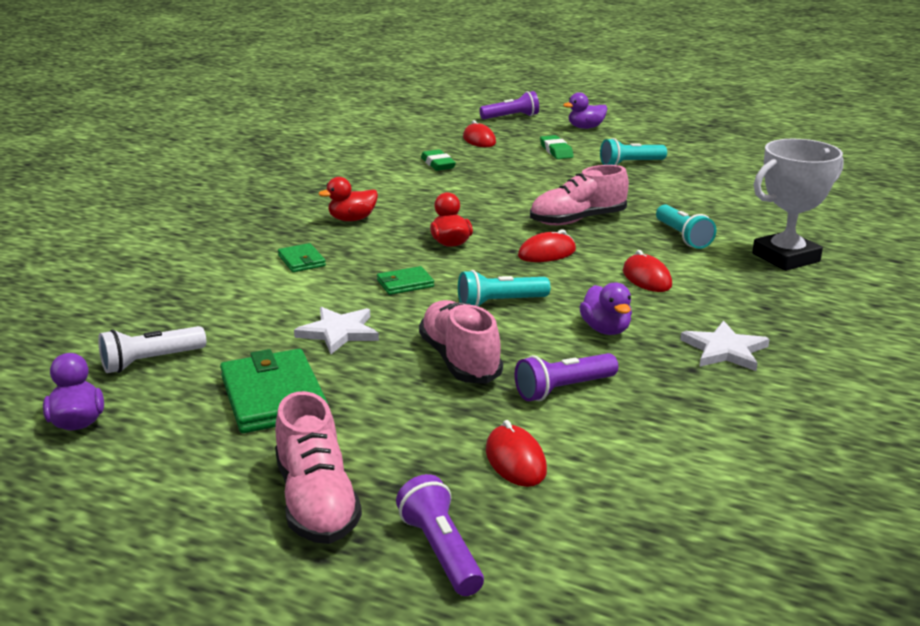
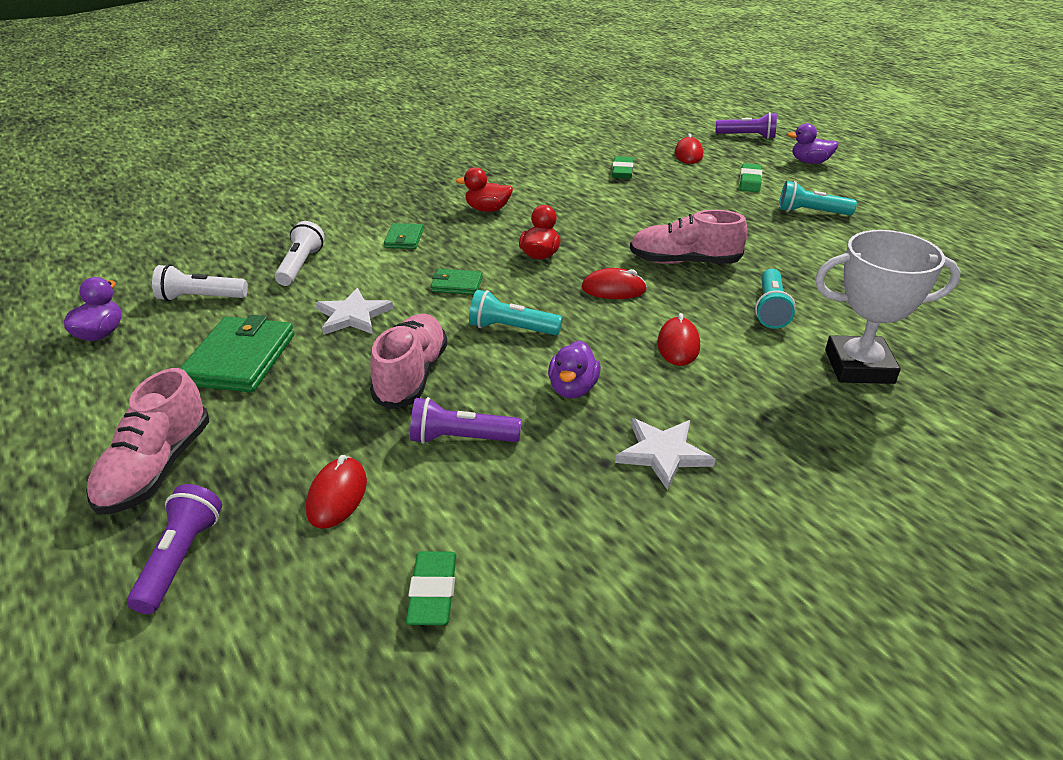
camera: 30 degrees right, 10 degrees up
(223, 307) = (300, 265): none -> white flashlight
(677, 490) = (433, 592): none -> green eraser

